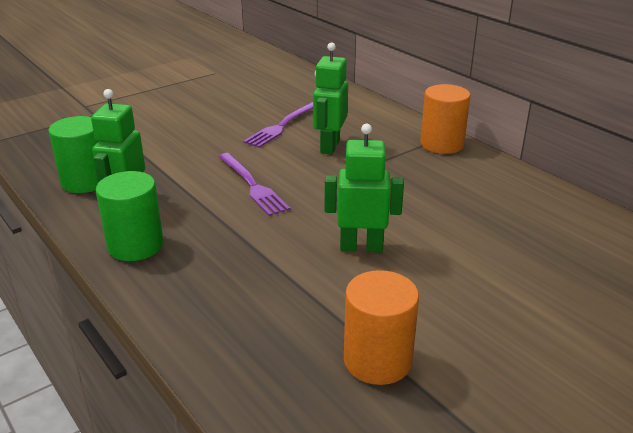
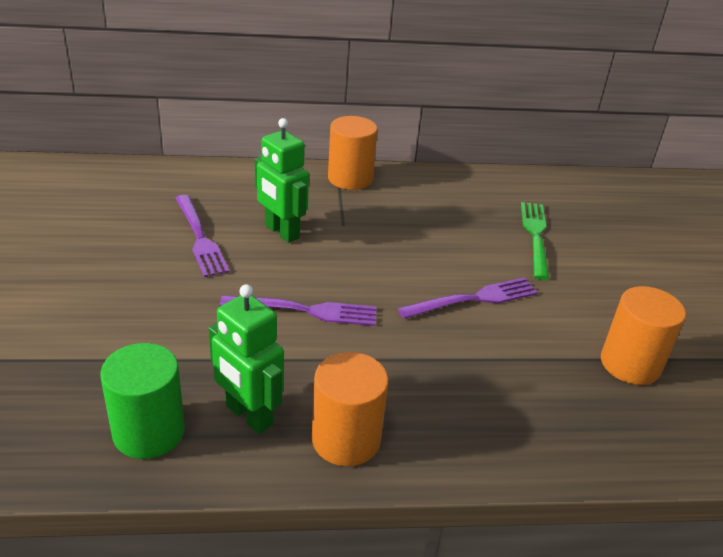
camera: 60 degrees left, 5 degrees up
(135, 245) = (346, 439): green cylinder -> orange cylinder
(361, 247) = (474, 299): green robot -> purple fork
(508, 249) = (535, 236): none -> green fork

